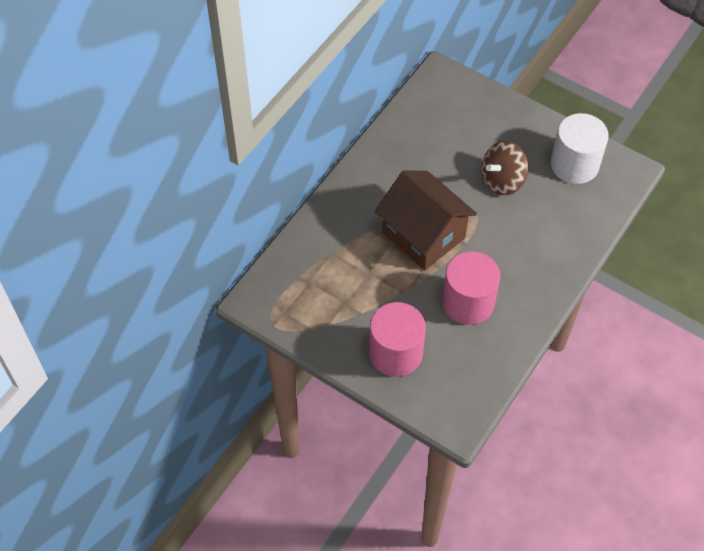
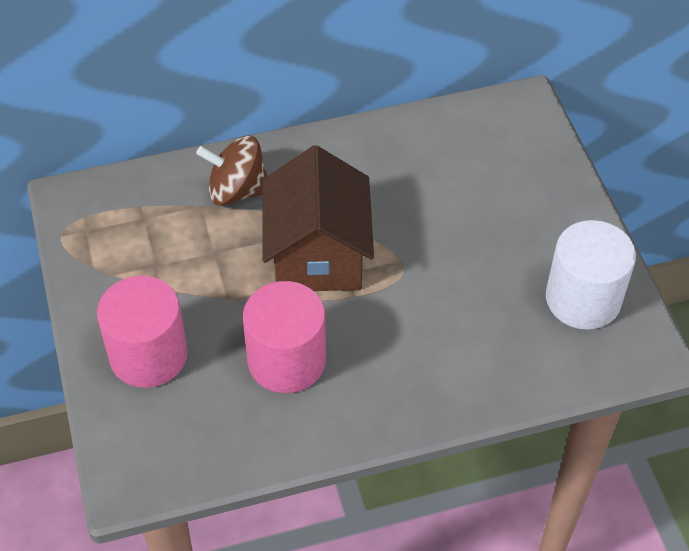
camera: 40 degrees right, 5 degrees down
(502, 180) = (473, 258): brown spinning top -> brown spinning top (237, 191)

